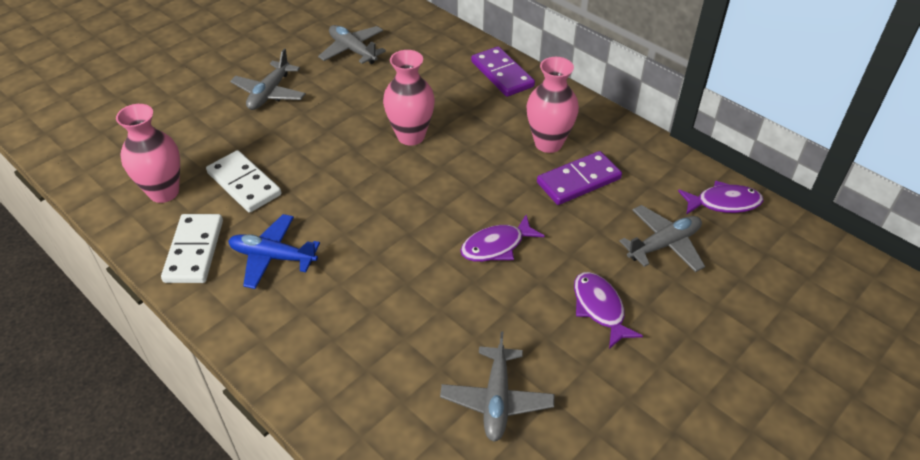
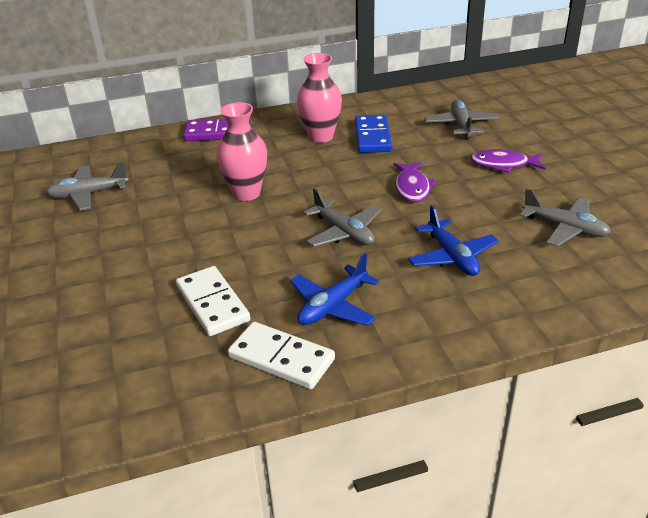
camera: 60 degrees left, 10 degrees down
(164, 192) = (168, 365): pink vase -> none
(244, 184) = (213, 303): white domino -> white domino turned 75 degrees clockwise
(269, 93) = (90, 258): grey plane -> grey plane (343, 232)
(389, 316) = (452, 257): none -> blue plane
(578, 181) = (372, 137): purple domino -> blue domino
(723, 203) = (439, 95): purple fish -> none

